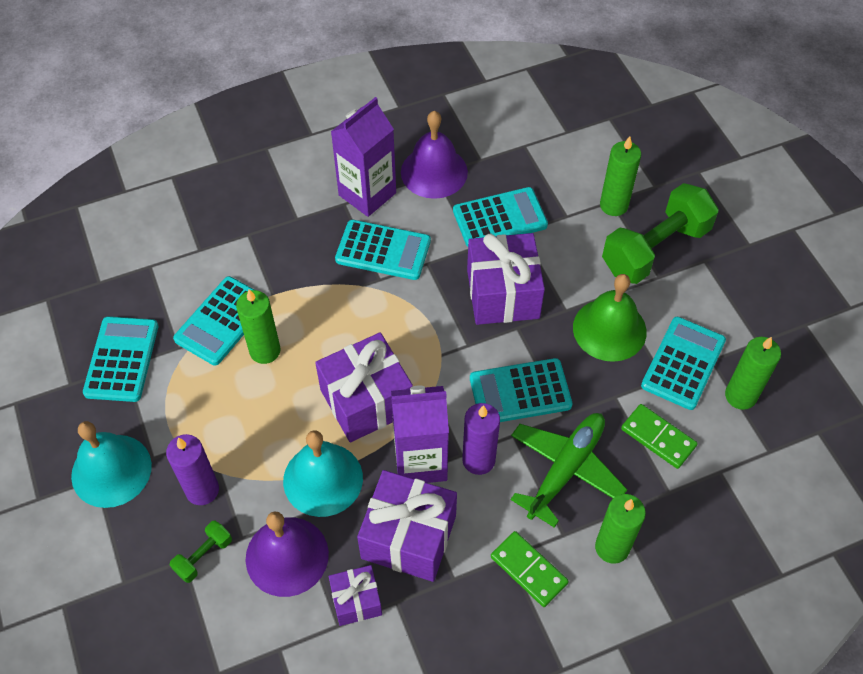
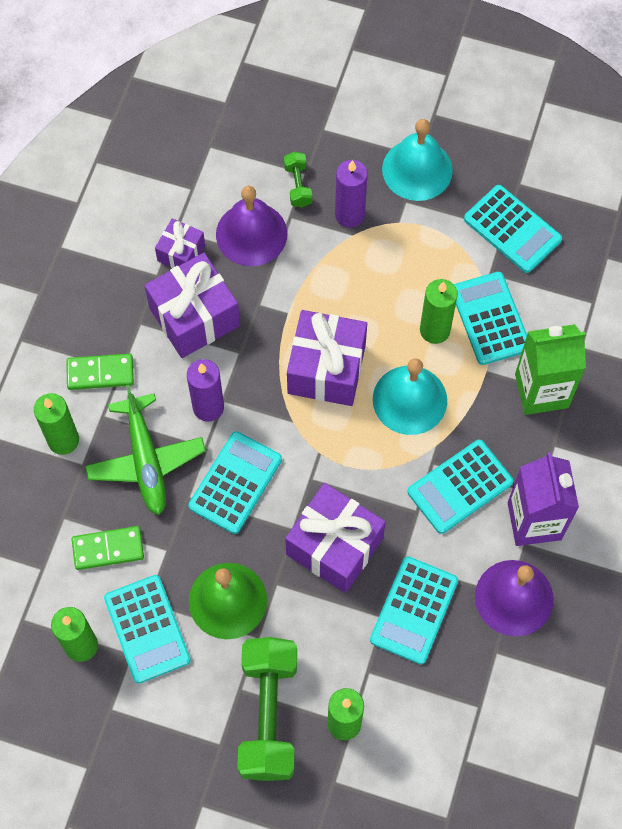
camera: 130 degrees right, 10 degrees up
(258, 251) = (541, 391): none -> green carton
(323, 479) = (288, 294): turquoise bell -> turquoise bell (410, 399)
(420, 461) = (243, 368): purple carton -> none

